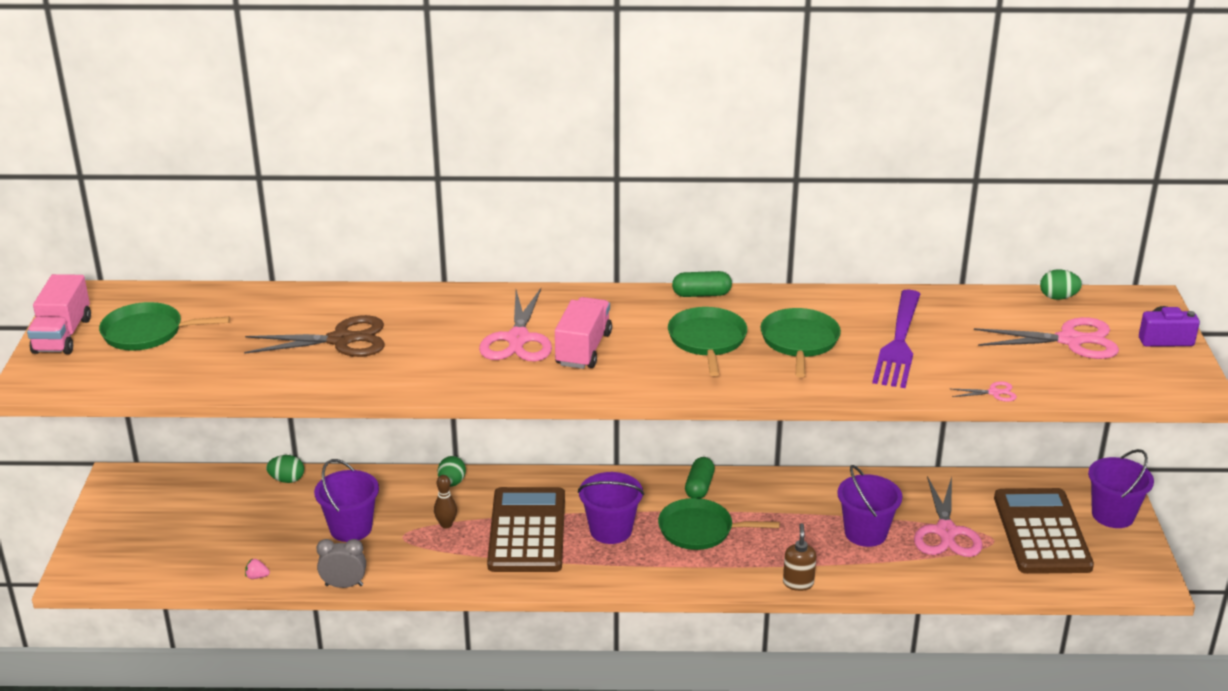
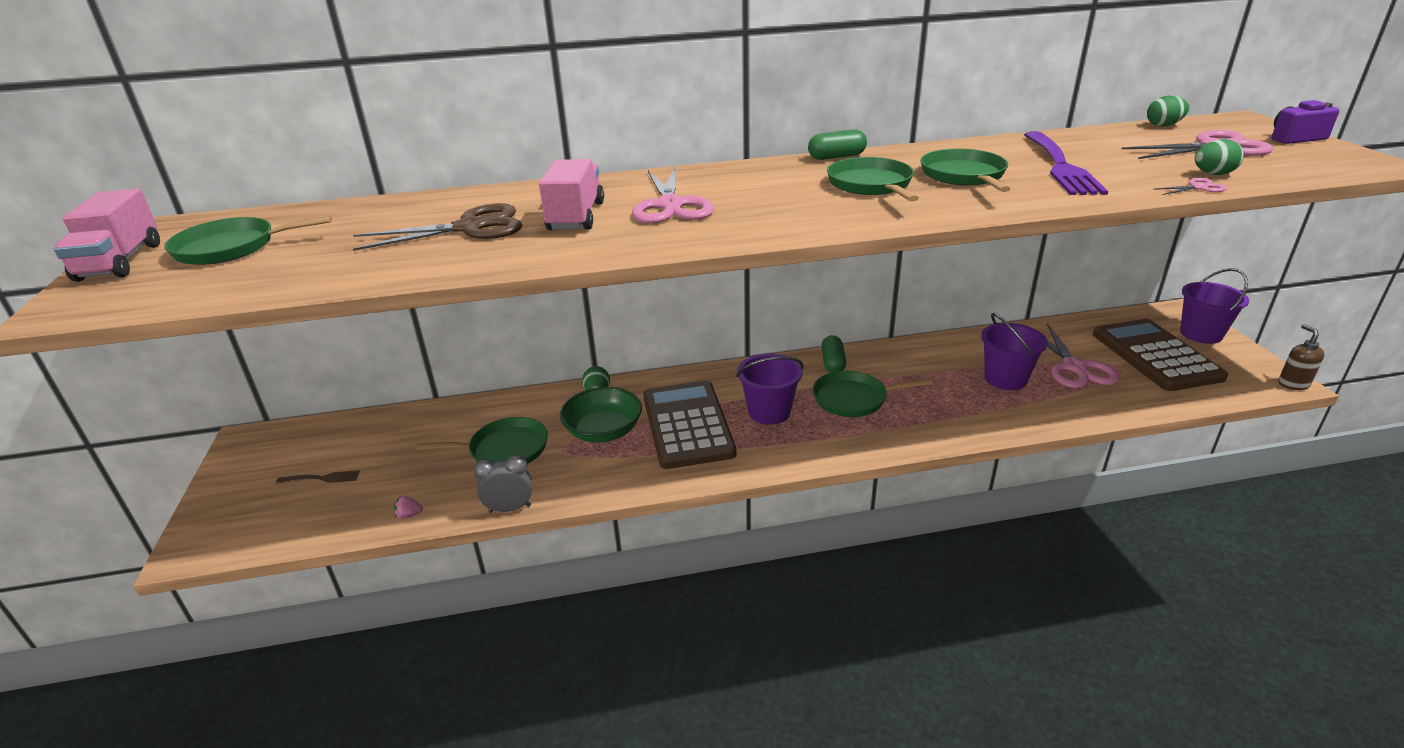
camera: 10 degrees left, 0 degrees up
(184, 530) = (322, 478): none -> brown fork
(287, 480) = (429, 414): green egg -> green egg (1213, 174)
(351, 528) = (505, 449): purple bucket -> green pan
(446, 525) = (603, 431): brown bowling pin -> green bowl
(583, 349) = (746, 205): pink truck -> pink truck (576, 217)
(798, 583) = (974, 432): brown soap dispenser -> brown soap dispenser (1293, 384)

